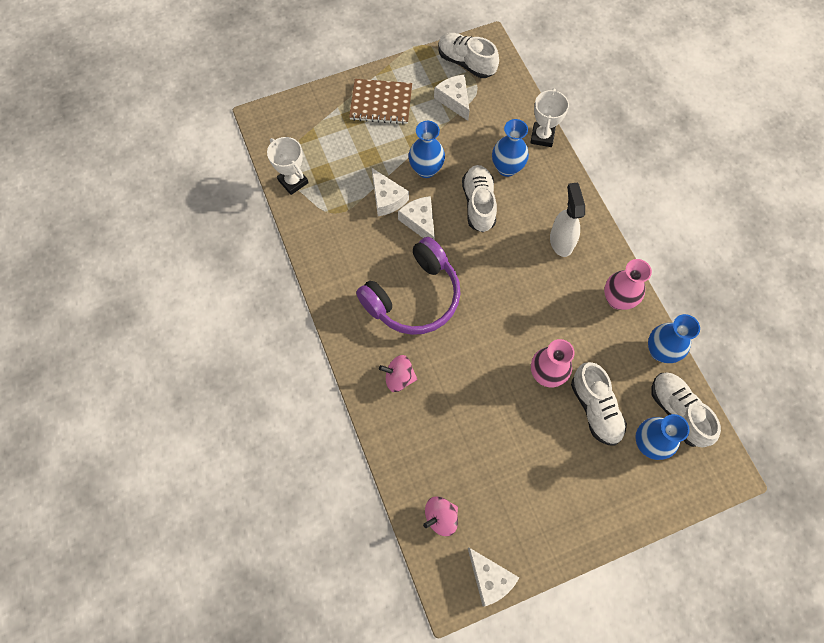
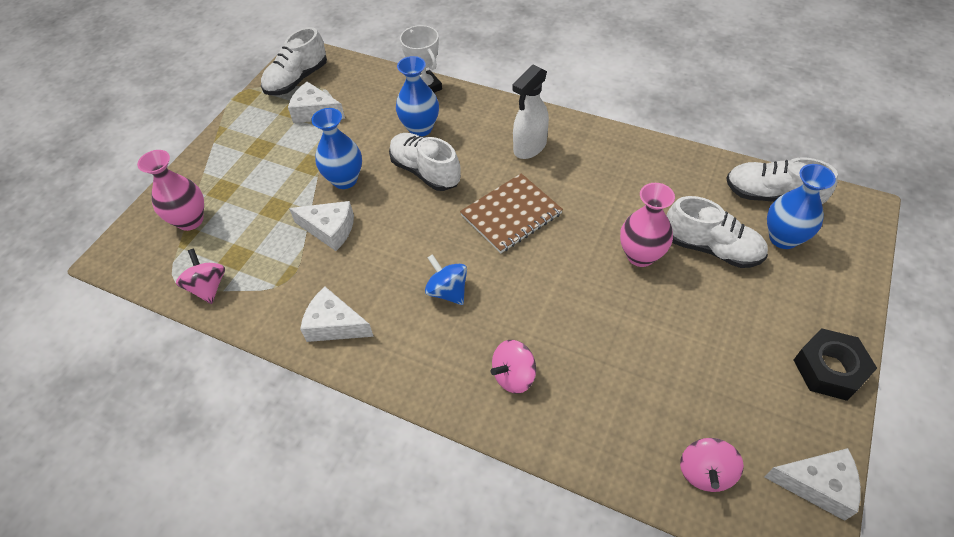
camera: 40 degrees left, 15 degrees down
(293, 181) = (208, 287): white trophy -> pink spinning top
(381, 103) = (242, 159): brown notebook -> brown notebook (511, 214)
(413, 296) = (447, 291): purple headphones -> blue spinning top
(420, 222) = (385, 225): white cheese -> white cheese (334, 325)
(466, 63) = (297, 80): white shoe -> white shoe turned 45 degrees counterclockwise
(561, 241) = (529, 147): white spray bottle -> white spray bottle turned 90 degrees counterclockwise
(573, 536) = (829, 369): none -> black nut
(617, 299) = (625, 154): pink vase -> pink vase (190, 220)
(660, 351) = (703, 164): blue vase -> none

